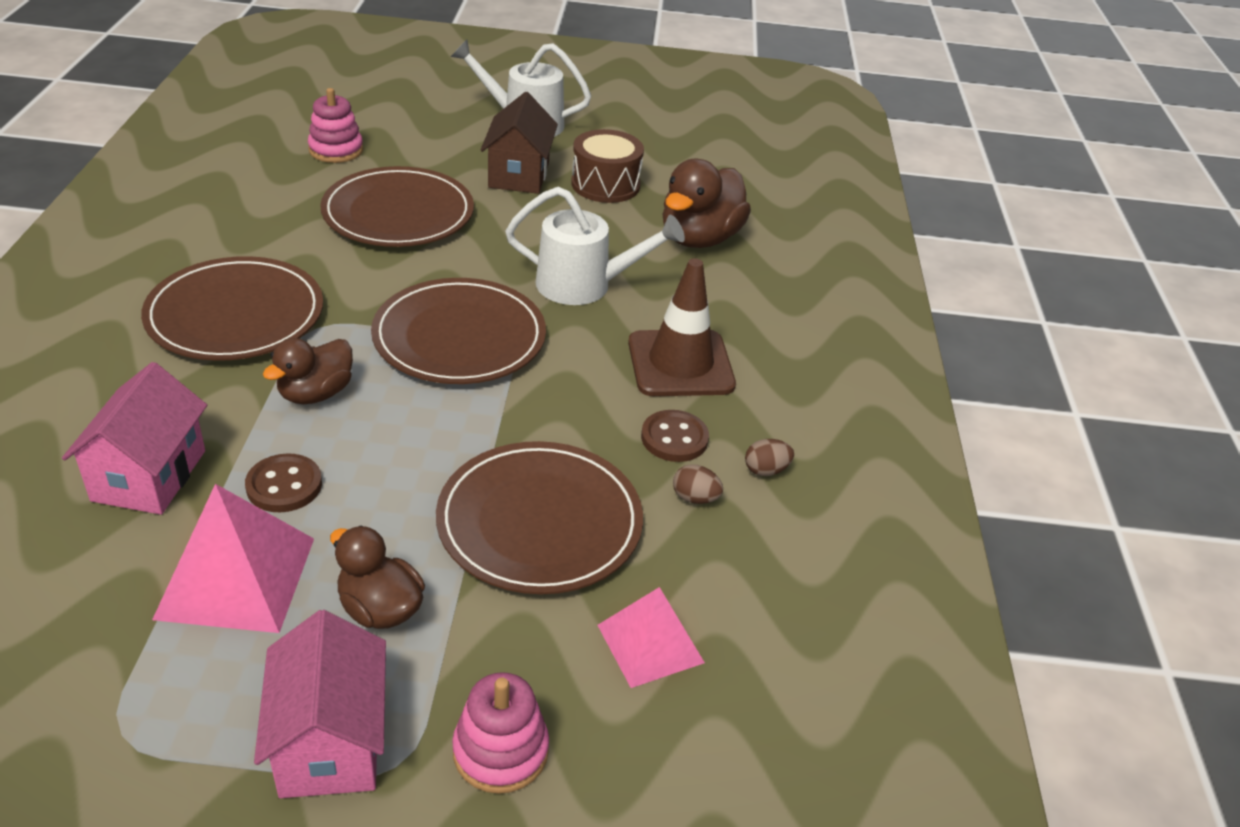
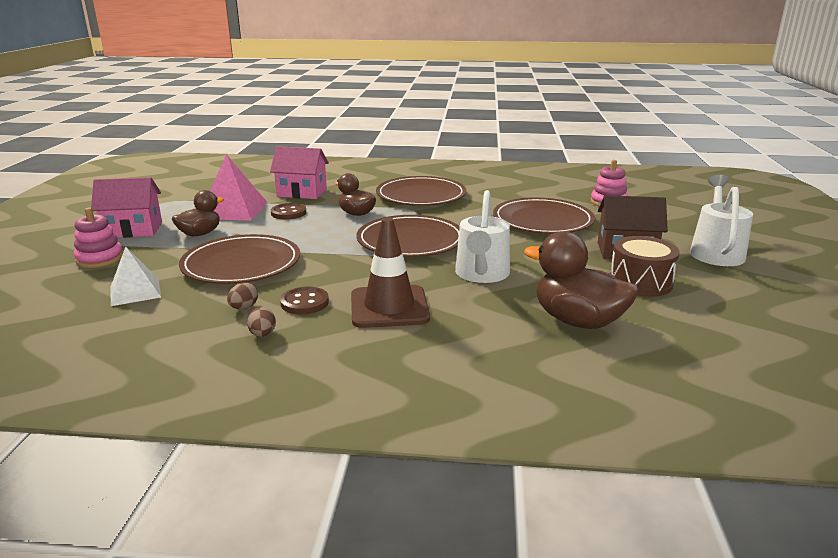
camera: 95 degrees right, 15 degrees down
(650, 643) = (135, 291): pink pyramid -> white pyramid

